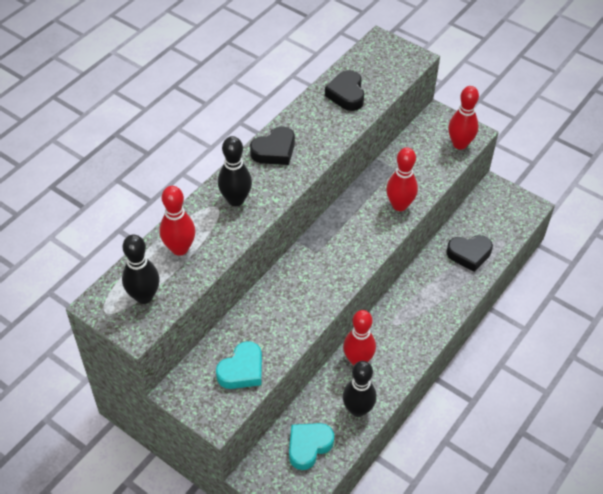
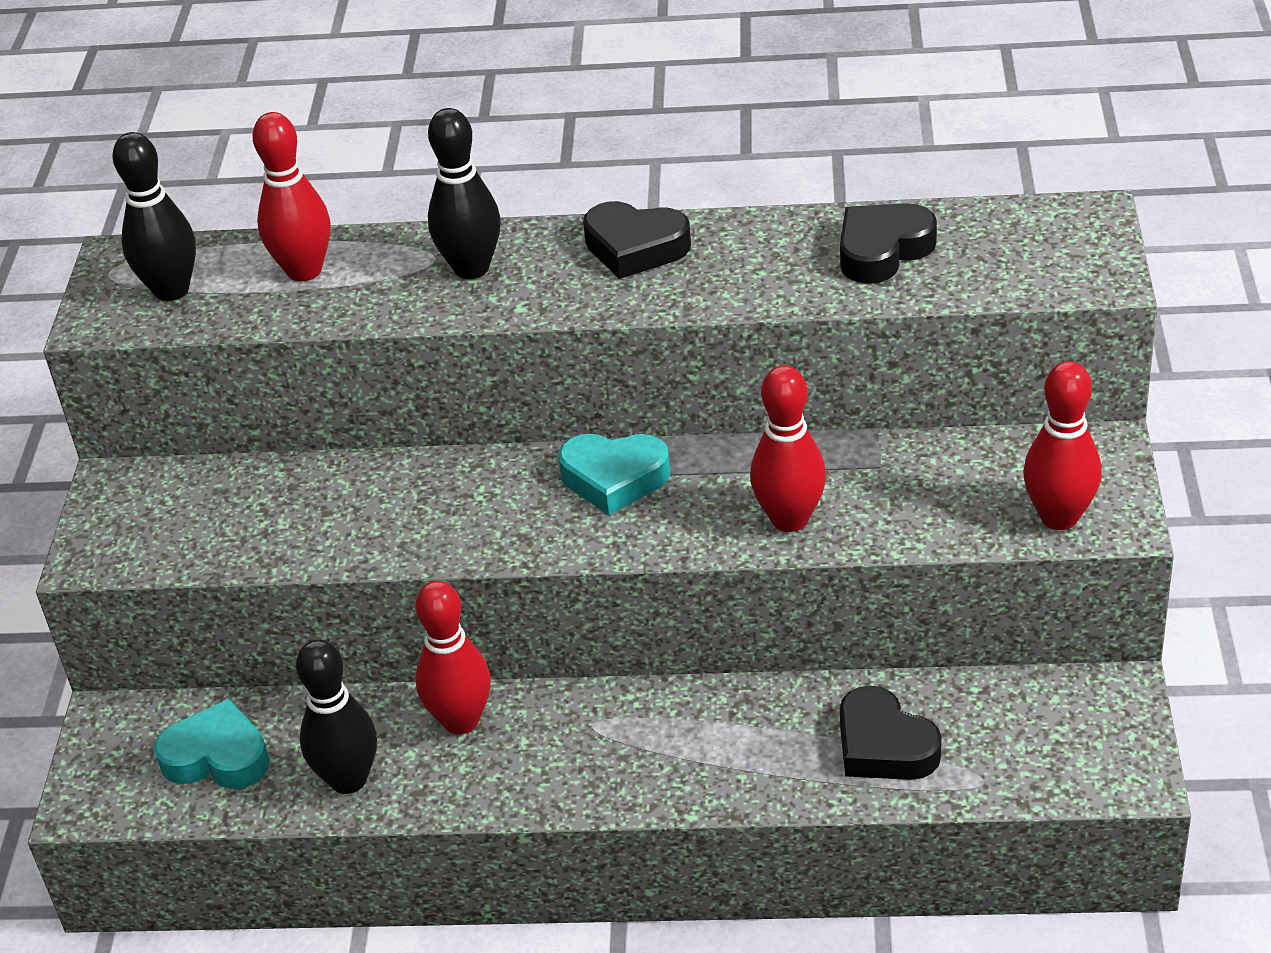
camera: 60 degrees right, 10 degrees down
(242, 370) = (213, 529): turquoise heart -> turquoise heart (614, 478)

